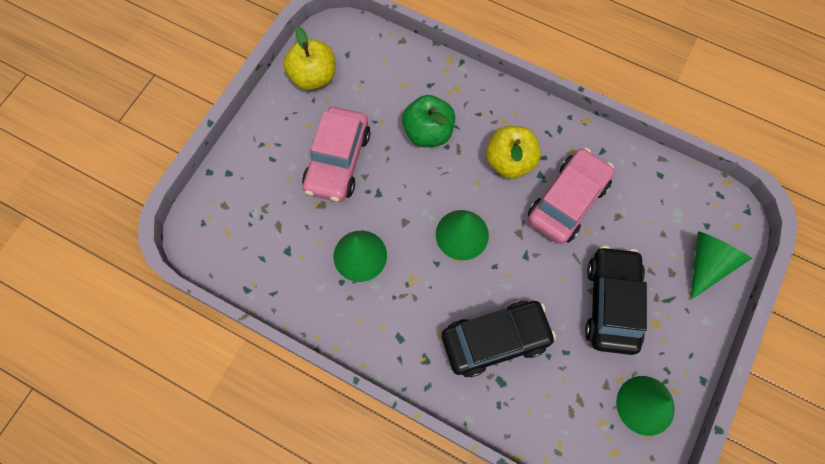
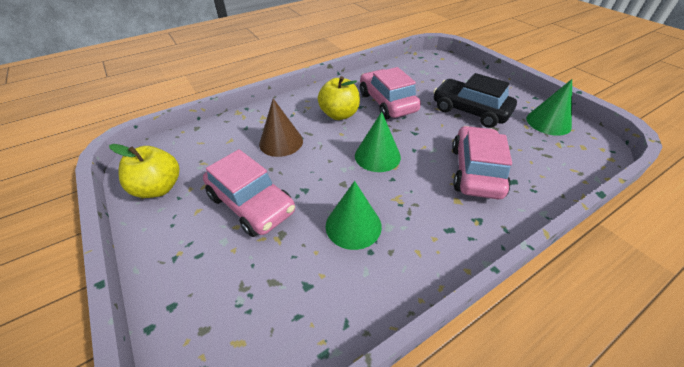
camera: 60 degrees left, 25 degrees down
(428, 132) = (281, 142): green apple -> brown cone
(495, 340) = (475, 171): black car -> pink car
(707, 263) = (460, 72): green cone -> none

